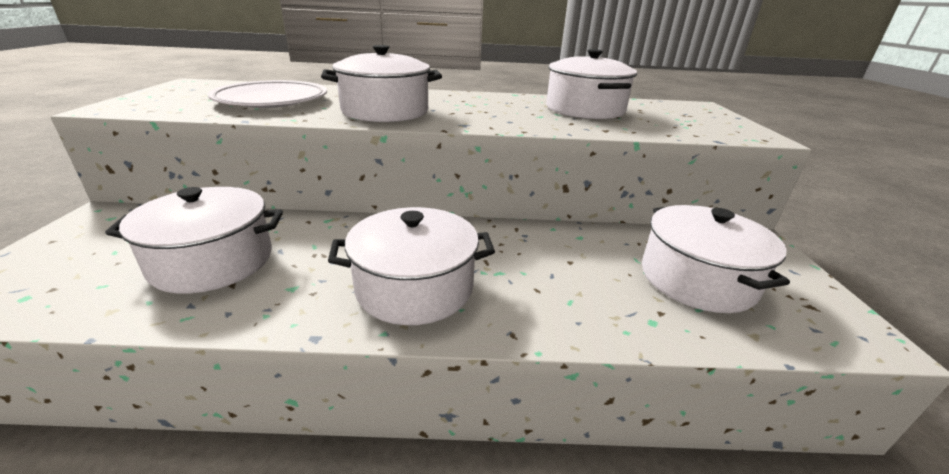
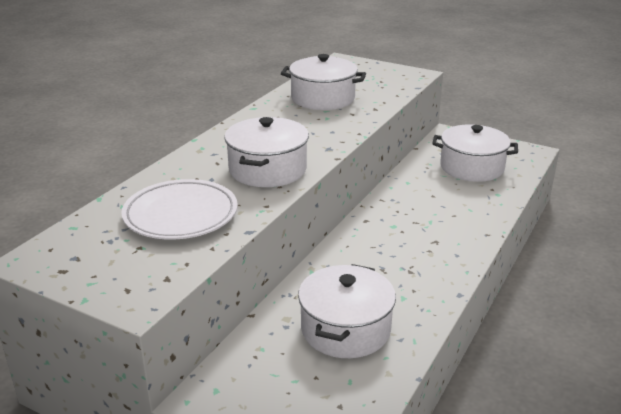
camera: 60 degrees left, 0 degrees up
(415, 287) = (429, 253): white pot -> none

